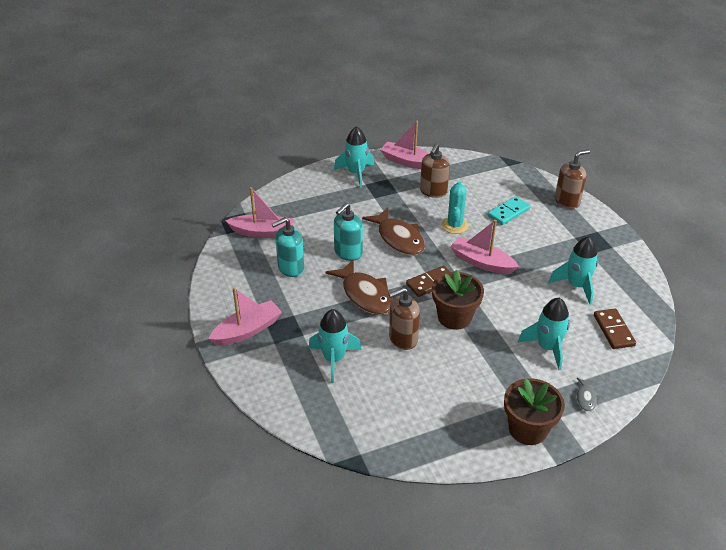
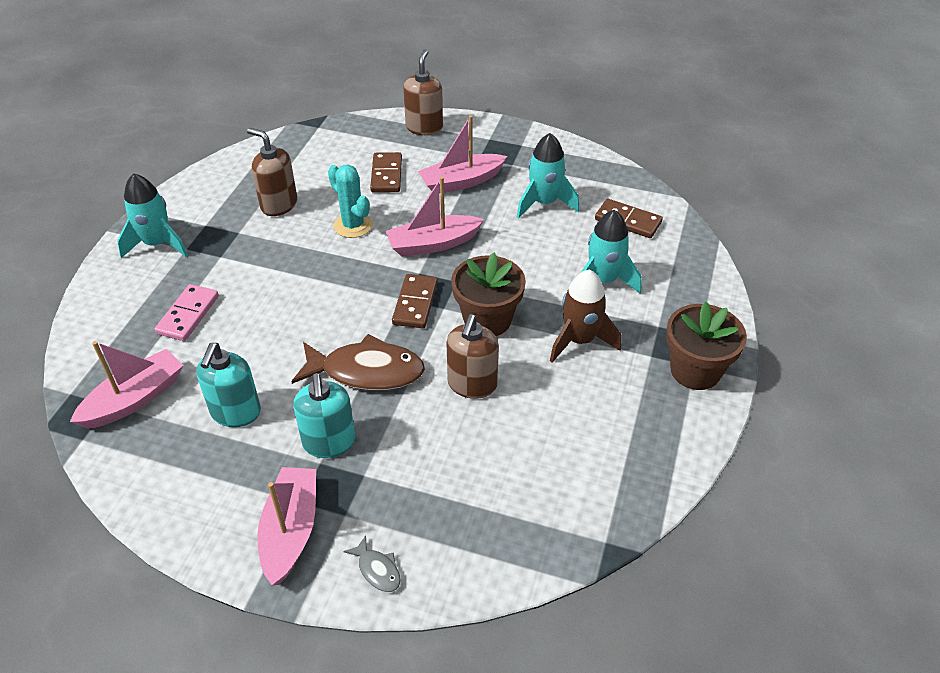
camera: 50 degrees left, 5 degrees up
(327, 213) = (188, 315): none -> pink domino
(334, 359) = (437, 470): turquoise rocket -> none
(348, 253) = (280, 341): turquoise soap dispenser -> turquoise soap dispenser (329, 442)
(398, 238) = (314, 282): brown fish -> none
(408, 162) = (203, 190): pink boat -> pink boat (461, 182)
(433, 191) = (278, 205): brown soap dispenser -> brown soap dispenser turned 150 degrees clockwise
(487, 364) = (579, 340): none -> brown rocket
(508, 212) = (386, 175): turquoise domino -> brown domino
(586, 398) = (693, 300): grey fish -> grey fish (377, 570)

